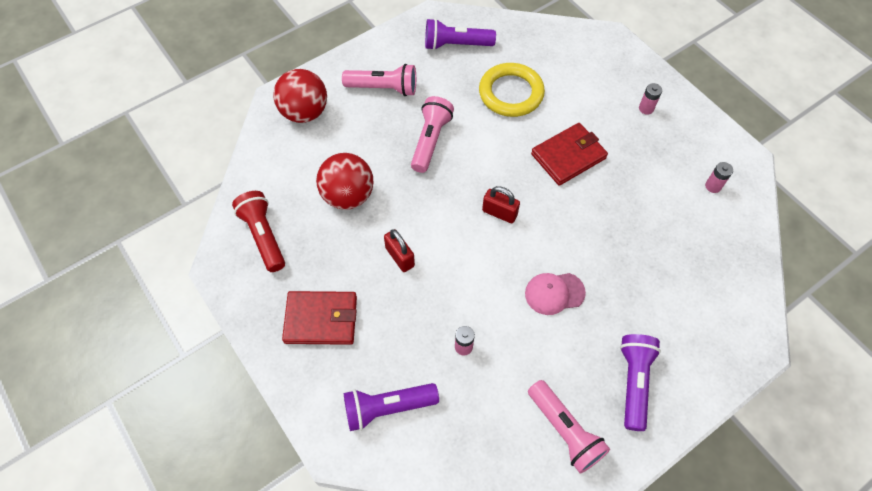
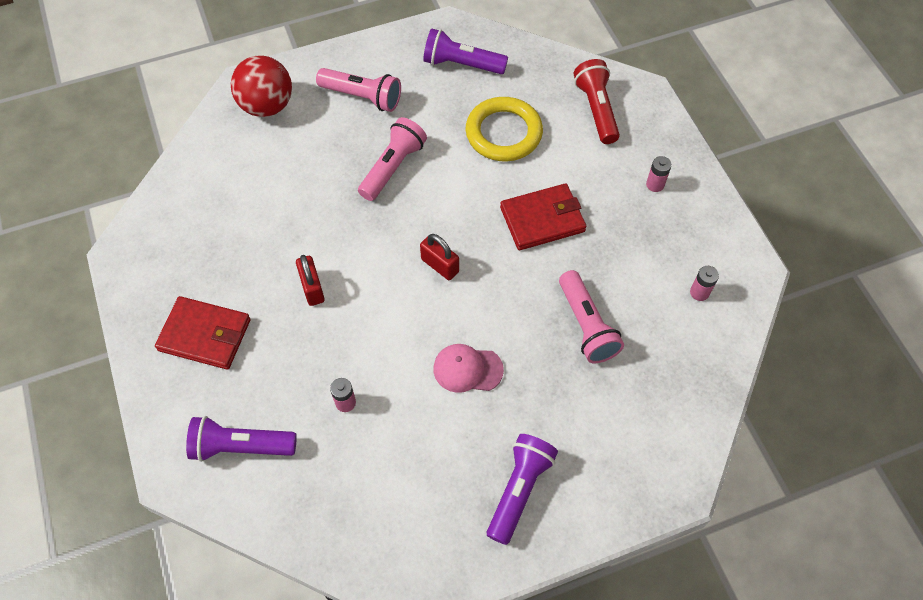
camera: 15 degrees right, 0 degrees up
(263, 236) = (176, 231): red flashlight -> red flashlight (596, 109)
(348, 196) = (281, 208): red ball -> none
(565, 431) = (422, 522): pink flashlight -> pink flashlight (586, 325)

